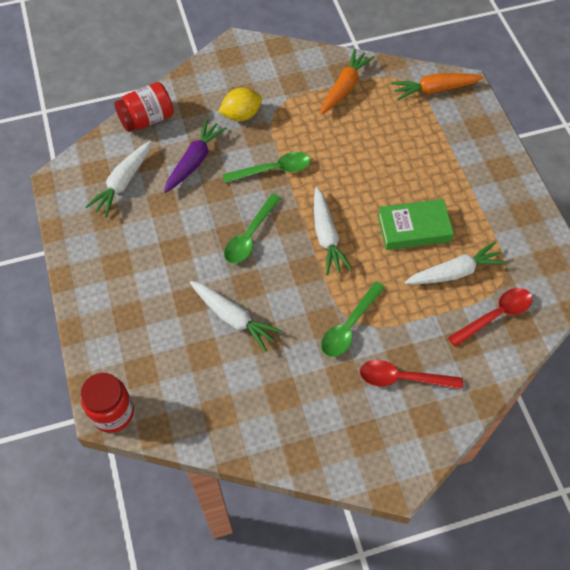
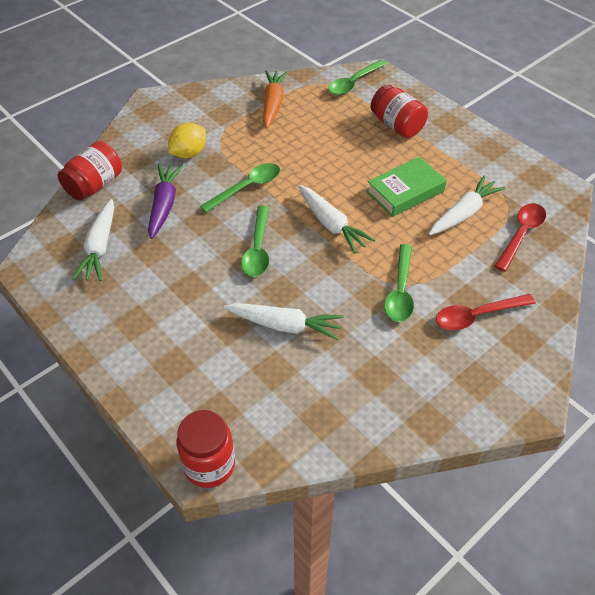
camera: 25 degrees left, 10 degrees down
(434, 90) = (353, 83): orange carrot -> green spoon
(448, 153) = (397, 125): none -> red jar

